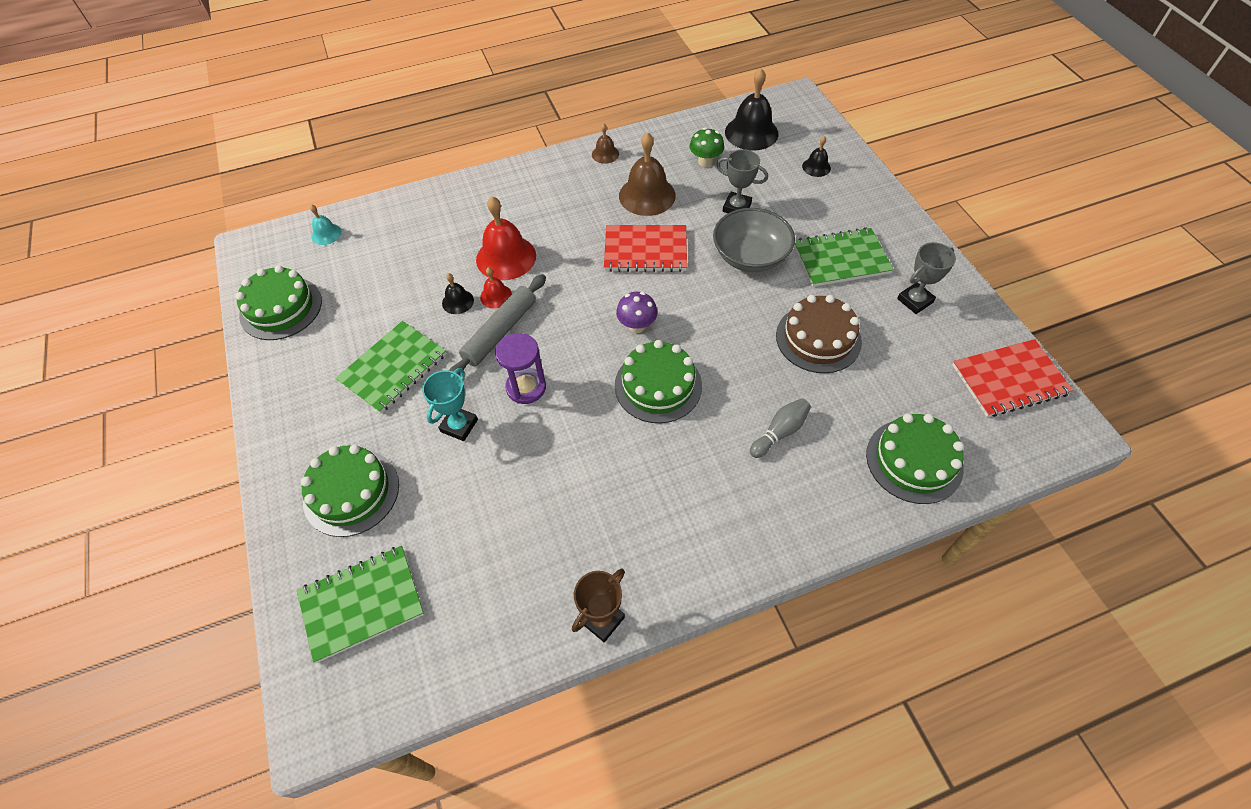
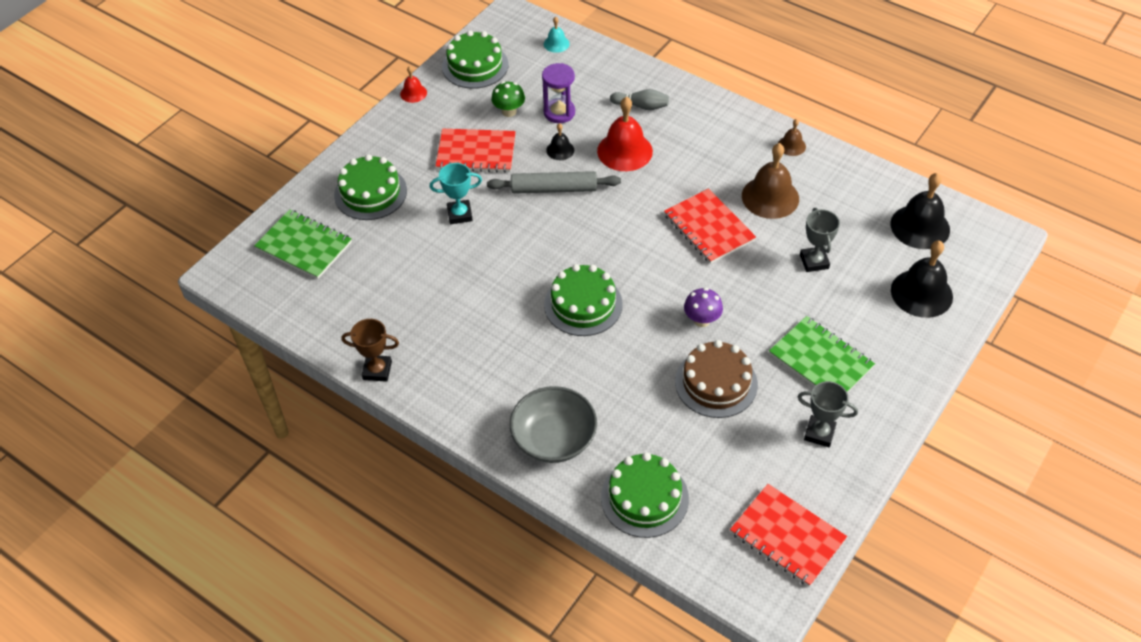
camera: 55 degrees right, 5 degrees down
(393, 368) = (476, 152): green notebook -> red notebook
(496, 296) = (584, 167): red bell -> red bell (413, 93)
(526, 387) = (519, 231): purple hourglass -> purple hourglass (559, 112)
(637, 326) = (628, 263): purple mushroom -> purple mushroom (701, 320)
(705, 161) = (849, 214): green mushroom -> green mushroom (509, 111)
(750, 256) = (765, 297): grey bowl -> grey bowl (554, 439)
(780, 432) = (601, 399): grey bowling pin -> grey bowling pin (641, 106)
(816, 167) = (921, 293): black bell -> black bell, size x1.97

